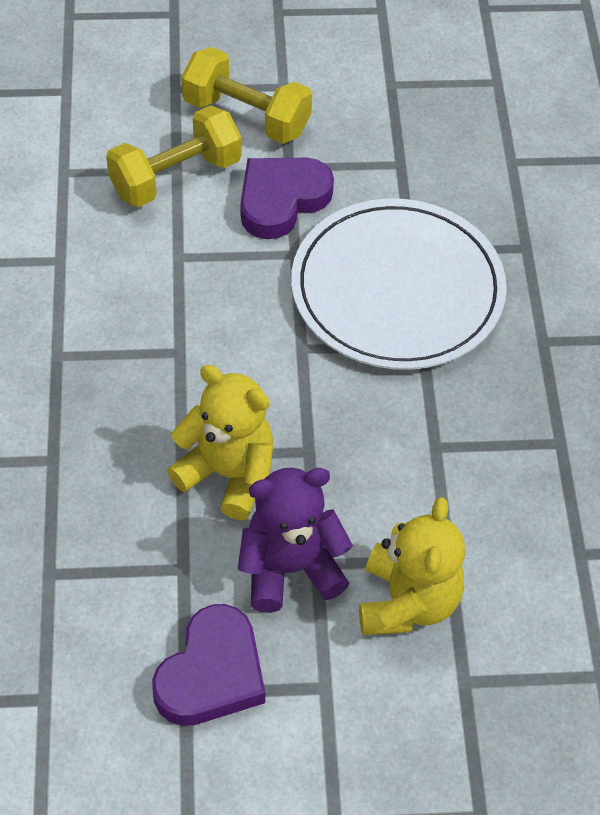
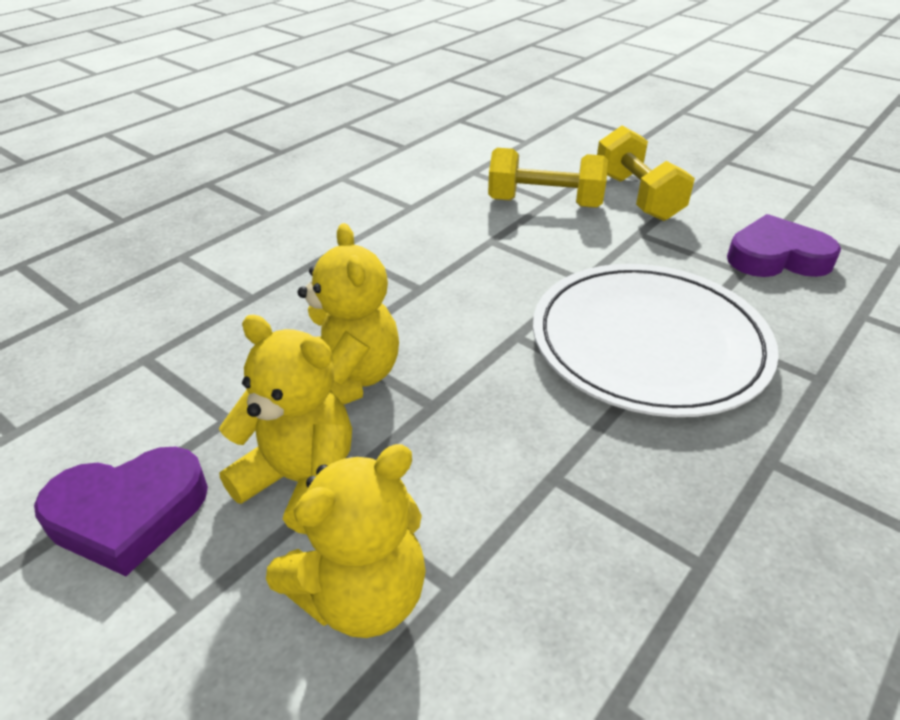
camera: 45 degrees right, 15 degrees down
(281, 200) = (610, 247): purple heart -> purple heart (777, 257)
(290, 568) = (301, 480): purple teddy bear -> yellow teddy bear

